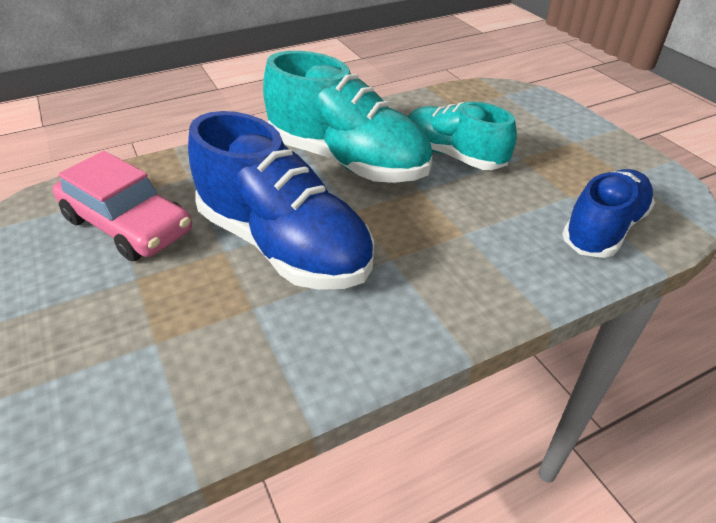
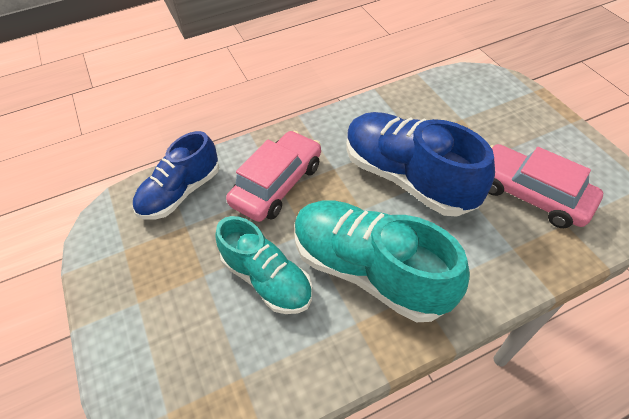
camera: 175 degrees left, 10 degrees up
(470, 238) = (277, 184): none -> pink car

